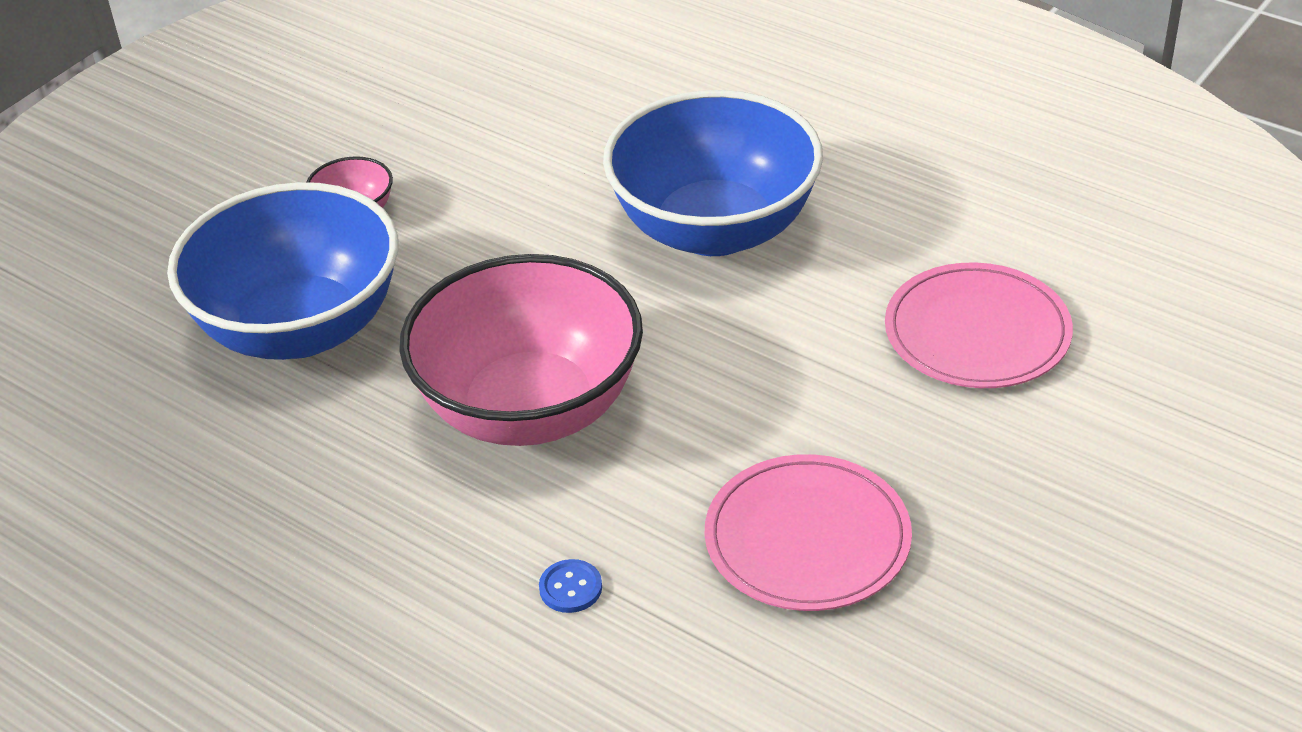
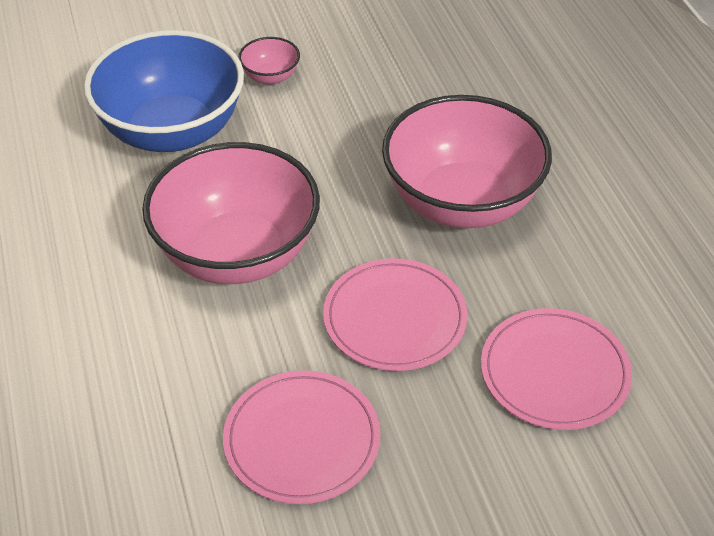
camera: 35 degrees right, 5 degrees up
(570, 588) = (143, 379): blue button -> none
(714, 229) = (461, 202): blue bowl -> pink bowl
(771, 373) = (395, 318): none -> pink plate

